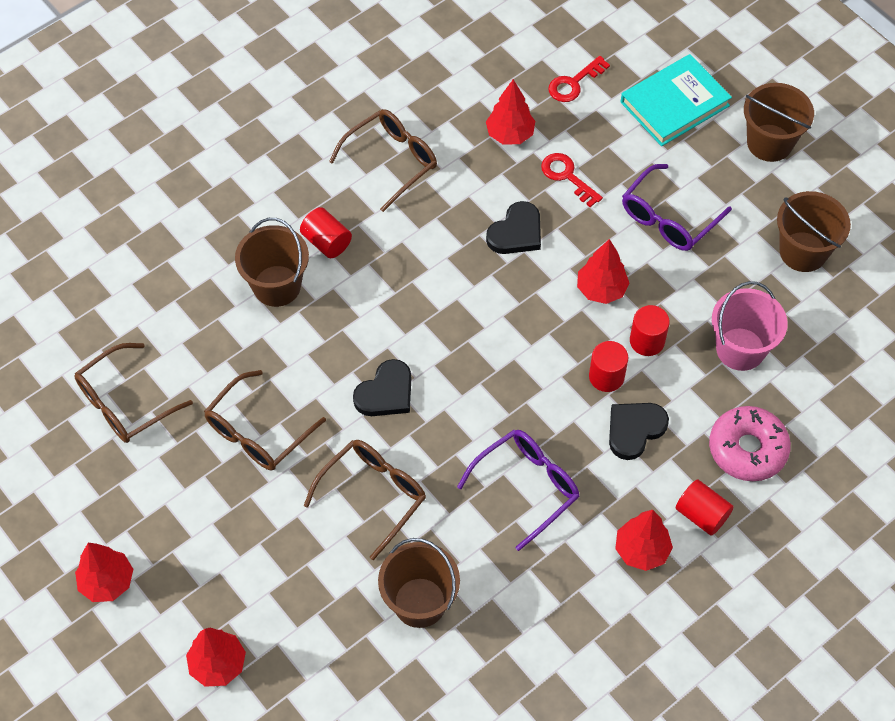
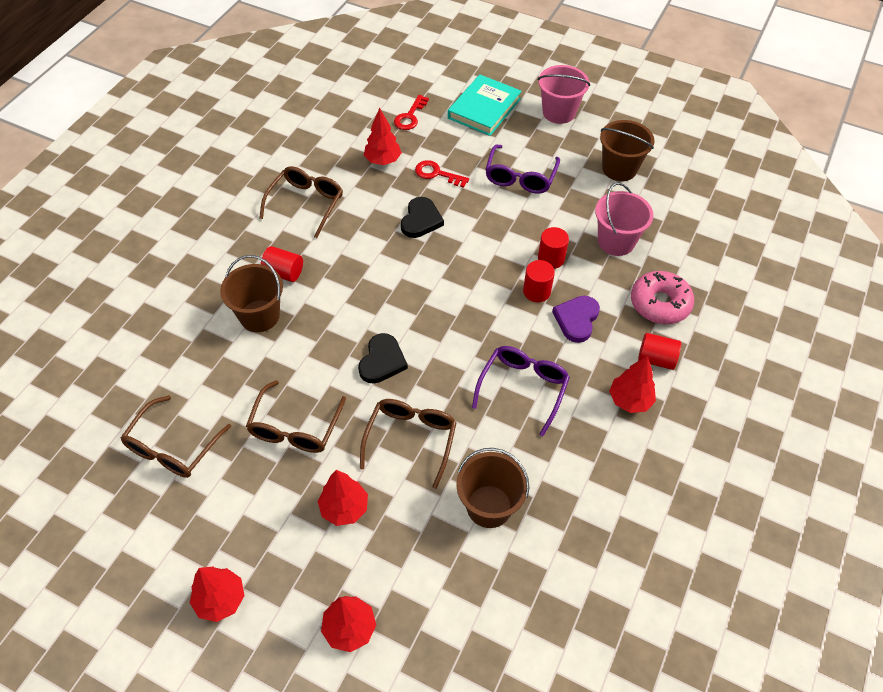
camera: 25 degrees left, 5 degrees down
(601, 290) = (500, 237): red tree -> red tree (344, 508)
(634, 430) = (576, 319): black heart -> purple heart
(769, 143) = (559, 112): brown bucket -> pink bucket

